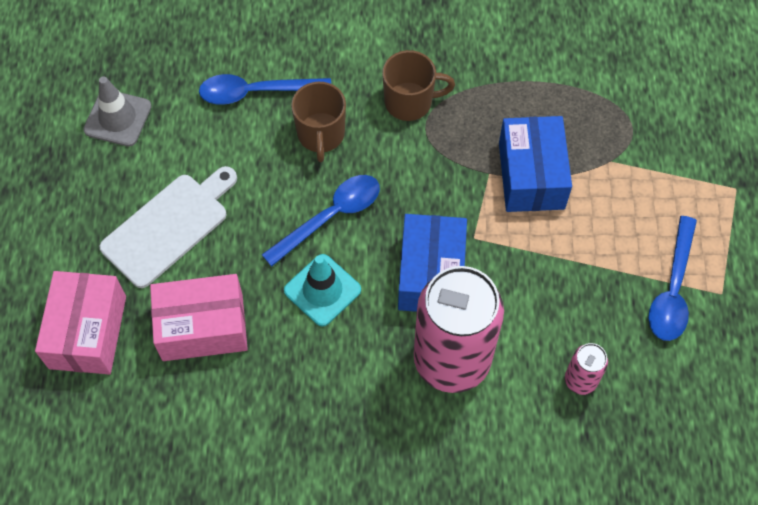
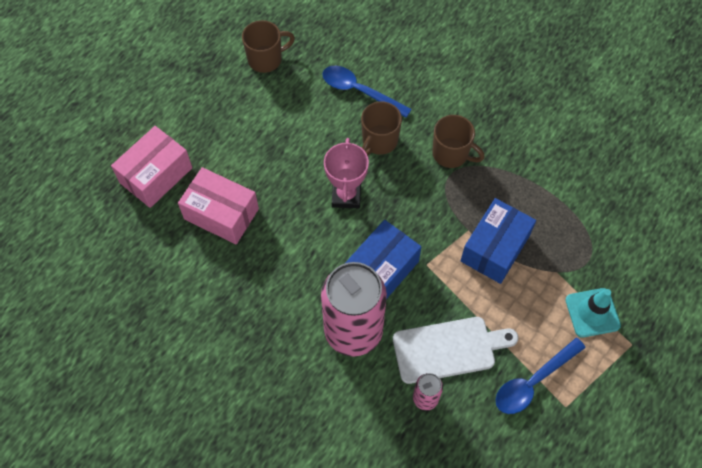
camera: 35 degrees right, 0 degrees up
(118, 118) = (266, 59): grey traffic cone -> brown mug
(169, 226) = (247, 142): white cutting board -> white cutting board (448, 349)
(322, 290) = (307, 237): turquoise traffic cone -> turquoise traffic cone (592, 313)
(330, 217) = (346, 195): blue spoon -> pink trophy

